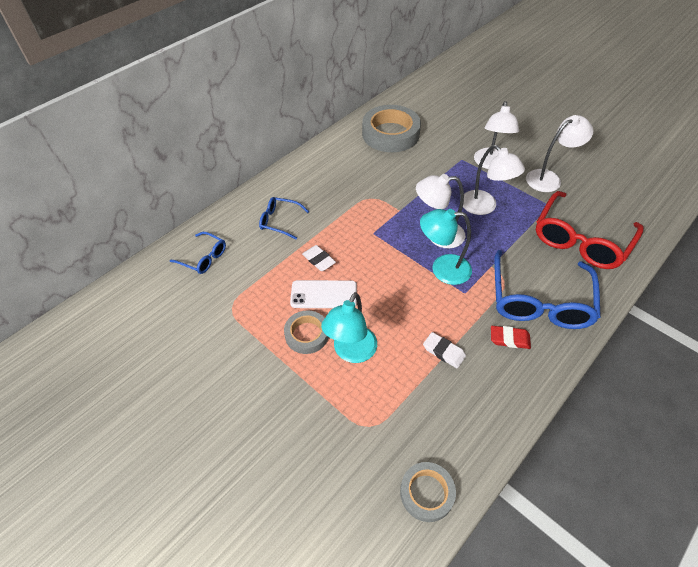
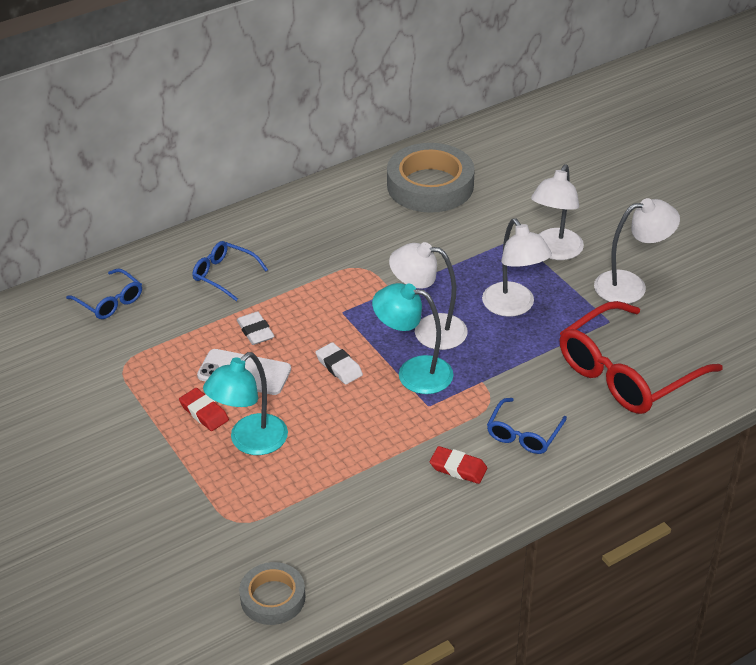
camera: 15 degrees right, 10 degrees down
(307, 334) = (204, 412): grey tape -> red eraser
(443, 352) = (366, 465): white eraser -> white eraser (339, 366)
(539, 301) = (523, 434): blue glasses -> blue glasses, size x0.50

